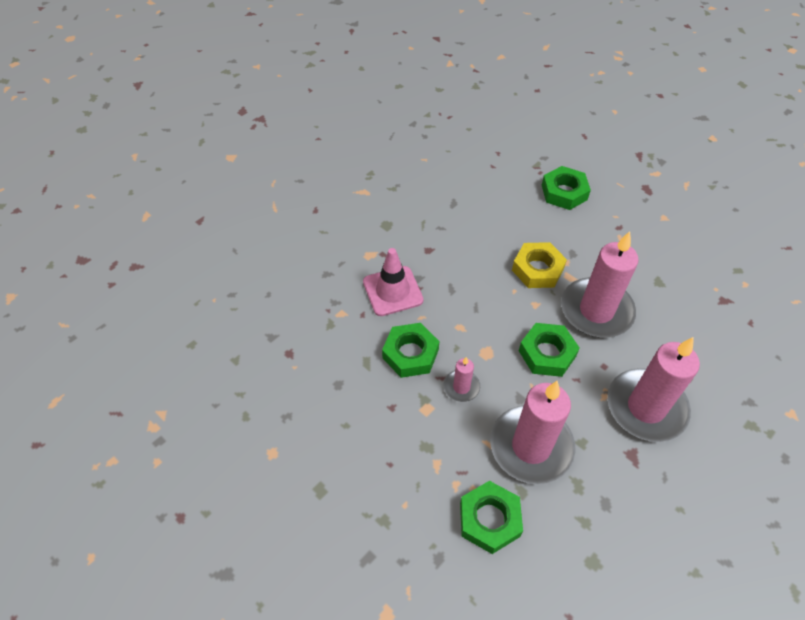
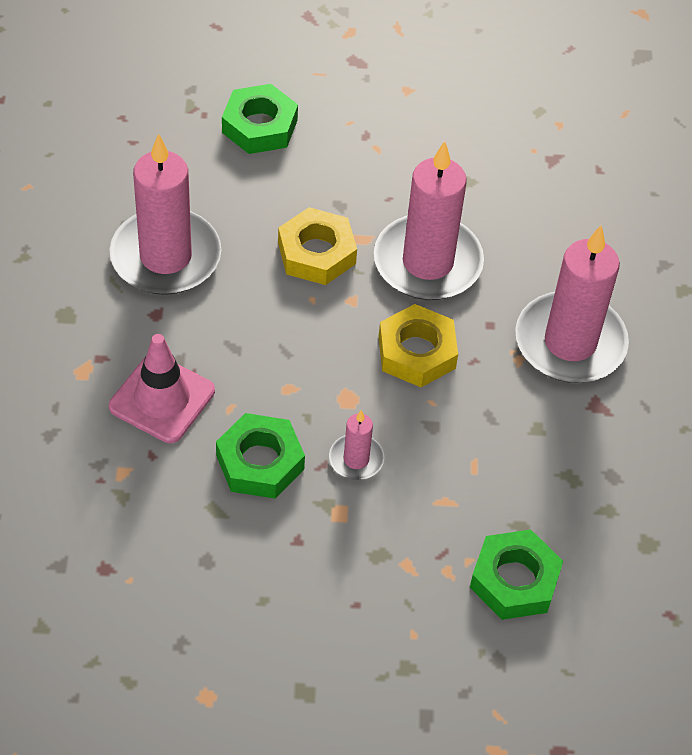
camera: 45 degrees left, 0 degrees up
(531, 446) = (490, 471): pink candle -> pink candle (165, 257)
(547, 353) = (416, 352): green nut -> yellow nut

